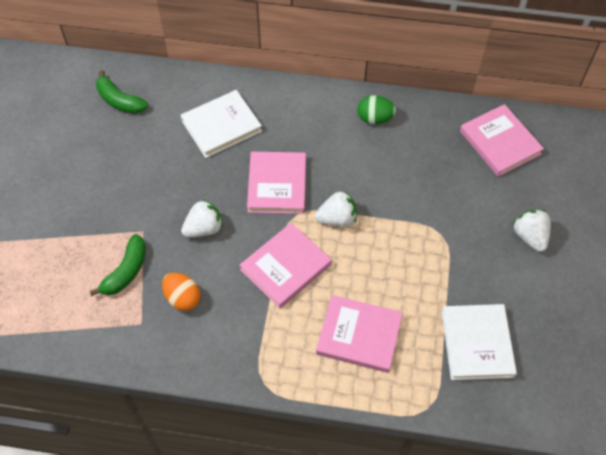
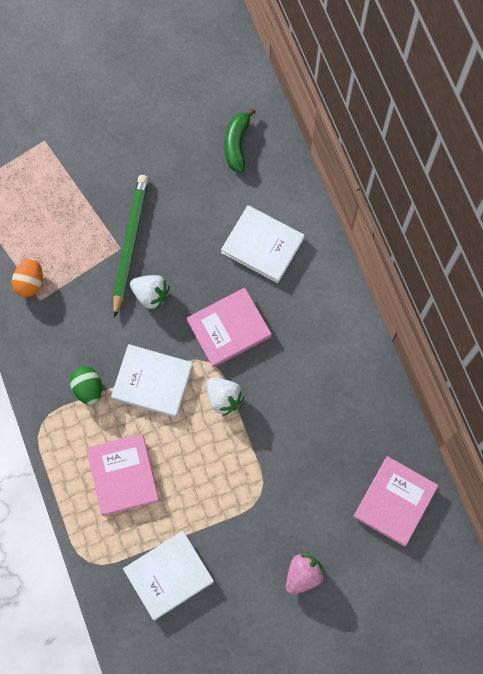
camera: 60 degrees right, 15 degrees up
(126, 271) = (77, 259): green banana -> none
(145, 221) = (130, 244): none -> green pencil
(183, 298) = (78, 318): orange egg -> orange egg (30, 282)
(285, 267) = (152, 382): pink book -> white book
(374, 119) = (352, 373): green egg -> green egg (88, 388)
(530, 236) = (303, 575): white strawberry -> pink strawberry

